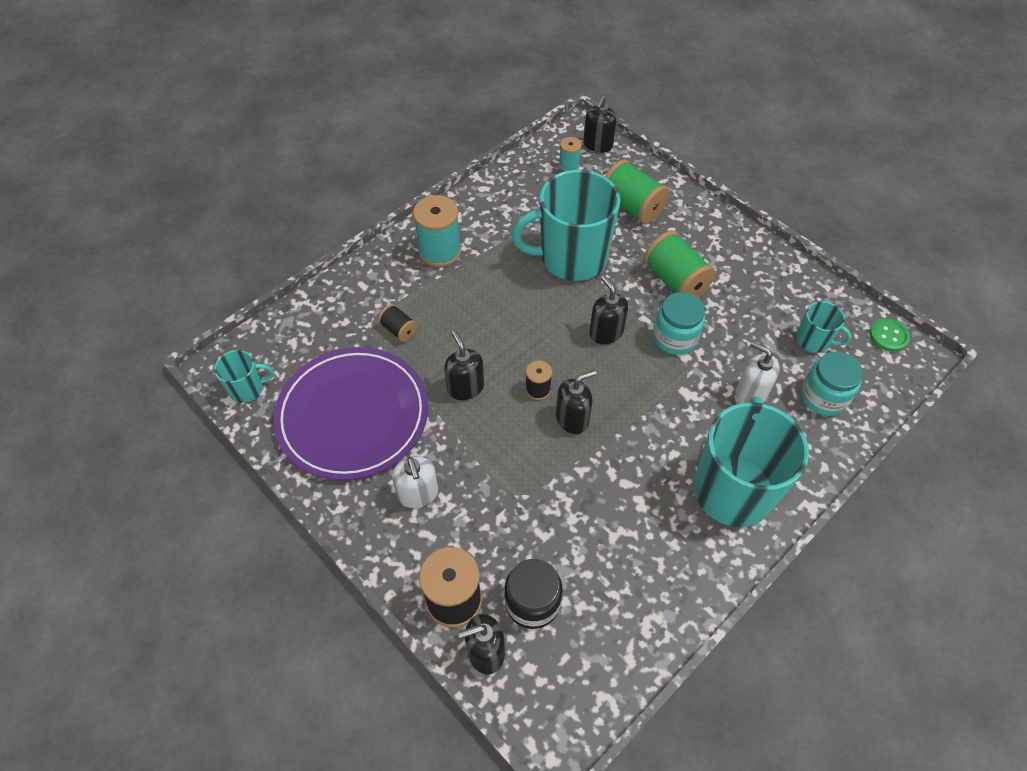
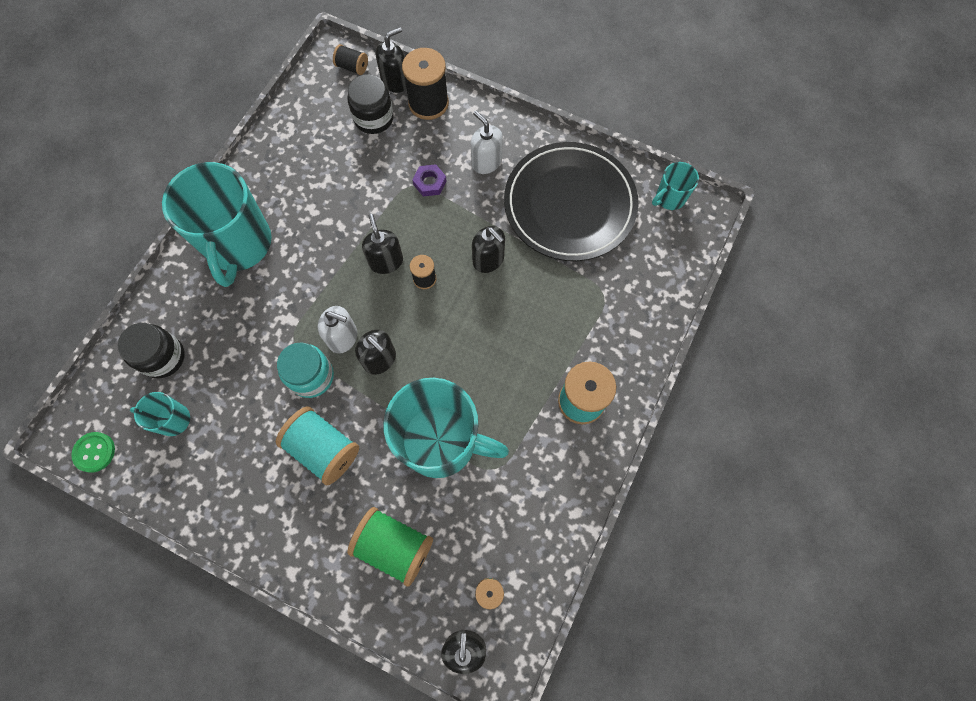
camera: 160 degrees right, 15 degrees up
(353, 415) = (569, 204): purple plate -> black plate
(399, 330) = (574, 296): black spool -> black spool (352, 67)
(493, 490) = (429, 182): none -> purple nut
(571, 258) = (441, 442): turquoise mug -> turquoise mug turned 45 degrees clockwise
(572, 419) = (386, 261): black soap dispenser -> black soap dispenser turned 120 degrees clockwise
(675, 281) = (323, 449): green spool -> turquoise spool
(750, 393) = (231, 338): white soap dispenser -> white soap dispenser (343, 337)
(823, 397) = (163, 357): turquoise jar -> black jar

